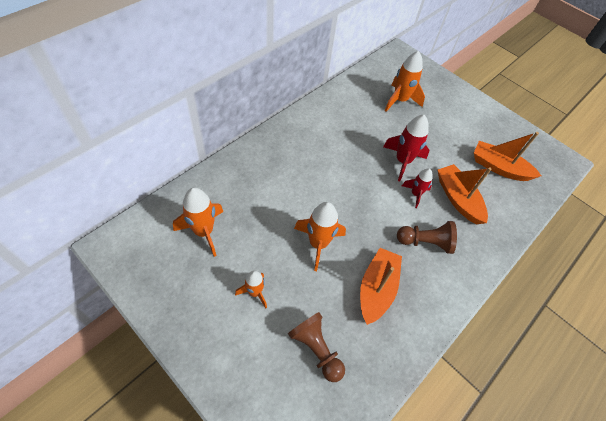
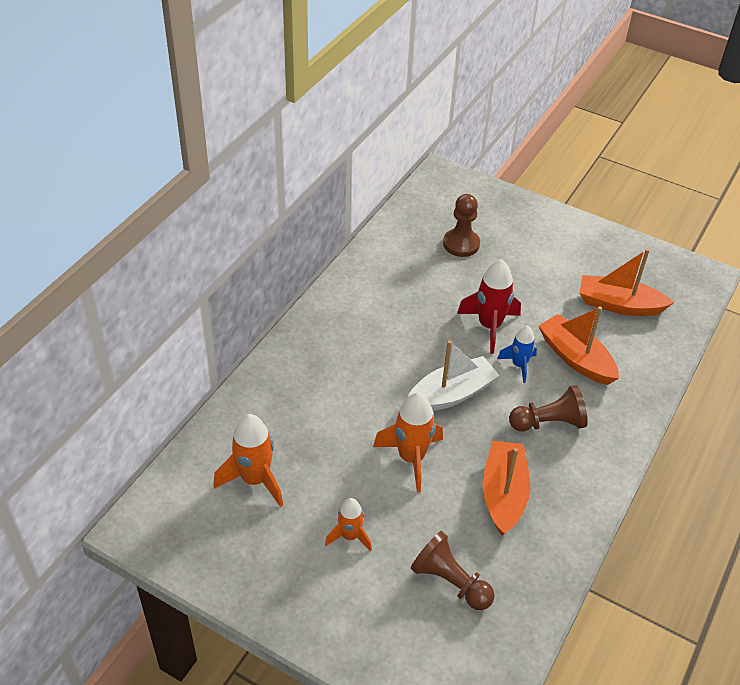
camera: 10 degrees left, 10 degrees down
(361, 203) = (451, 394): none -> white boat
(399, 100) = (461, 244): orange rocket -> brown pawn
(415, 194) = (519, 365): red rocket -> blue rocket

